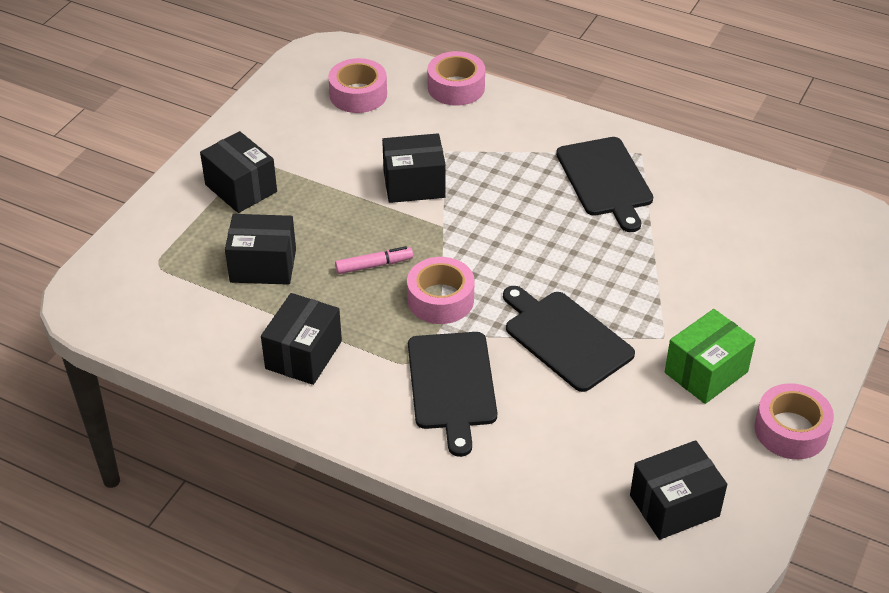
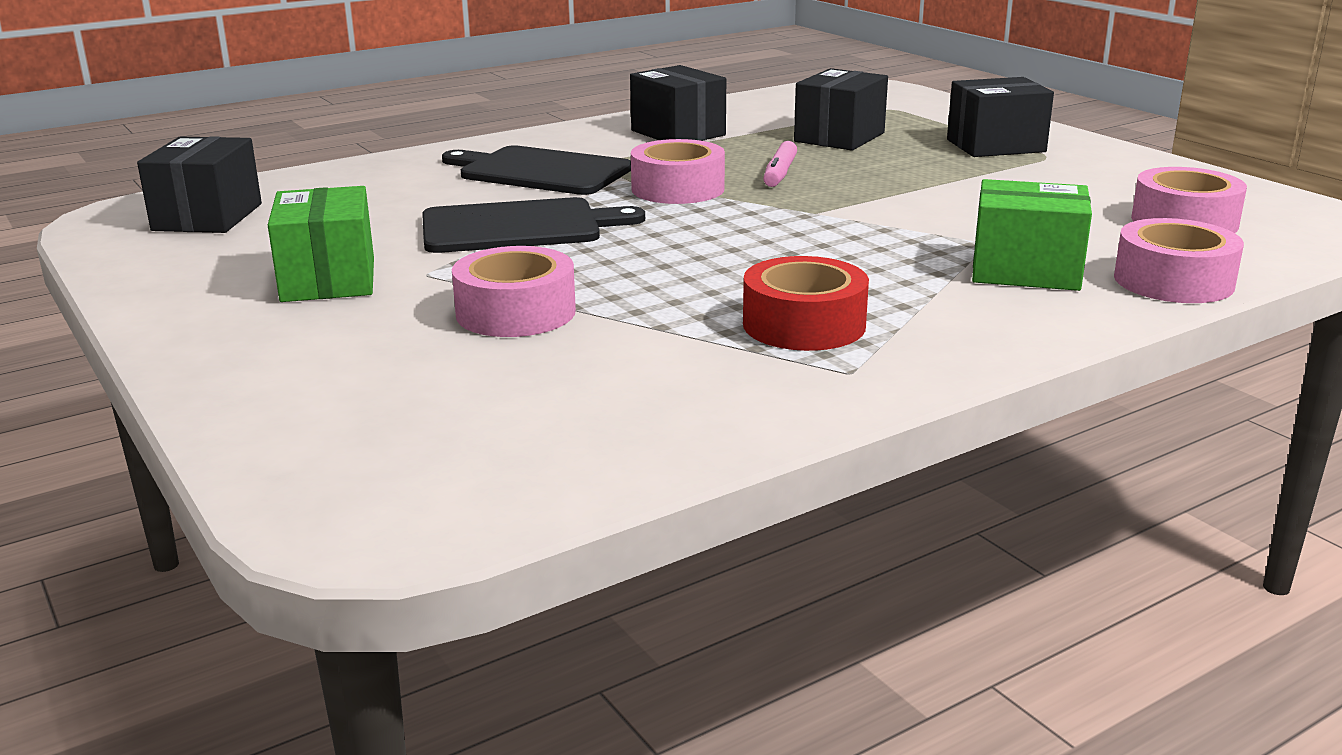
camera: 120 degrees right, 20 degrees down
(414, 184) = (922, 214): black box -> none
(478, 131) = (1025, 271): none -> green box
(605, 180) = (804, 325): black cutting board -> red tape
(791, 430) = (153, 297): pink tape -> pink tape (515, 312)

